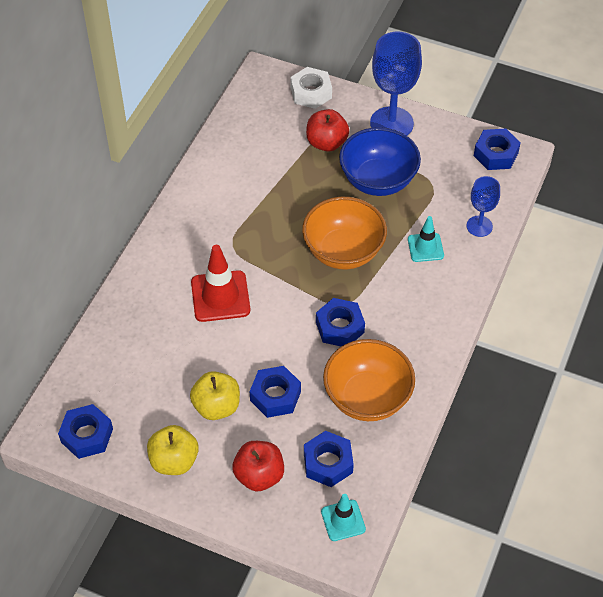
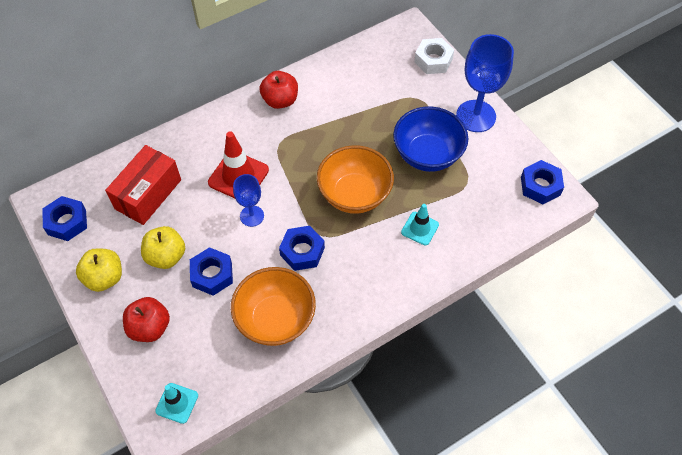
camera: 35 degrees right, 5 degrees up
(146, 363) = (148, 194): none -> red box
(326, 143) = (412, 104): red apple -> red apple (280, 100)
(328, 463) = (204, 351): blue nut -> none
(479, 226) = (477, 236): blue goblet -> blue goblet (252, 216)

